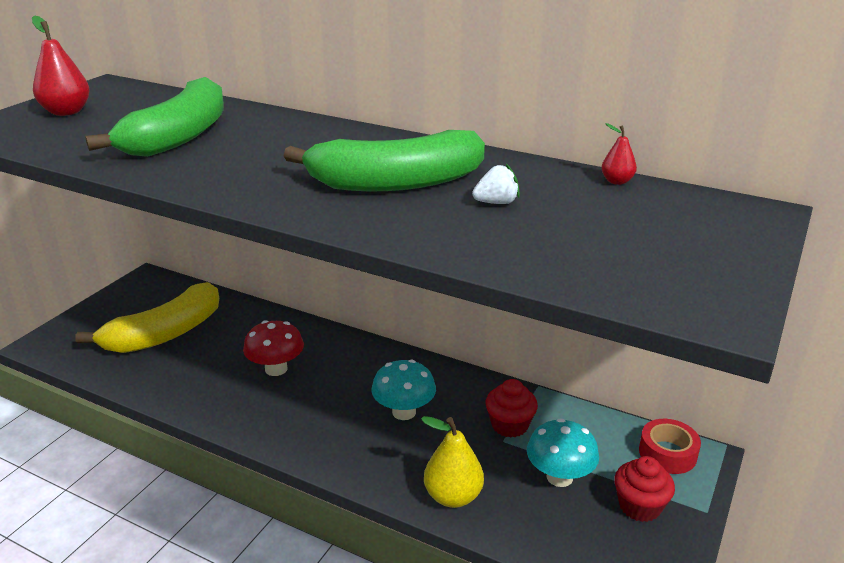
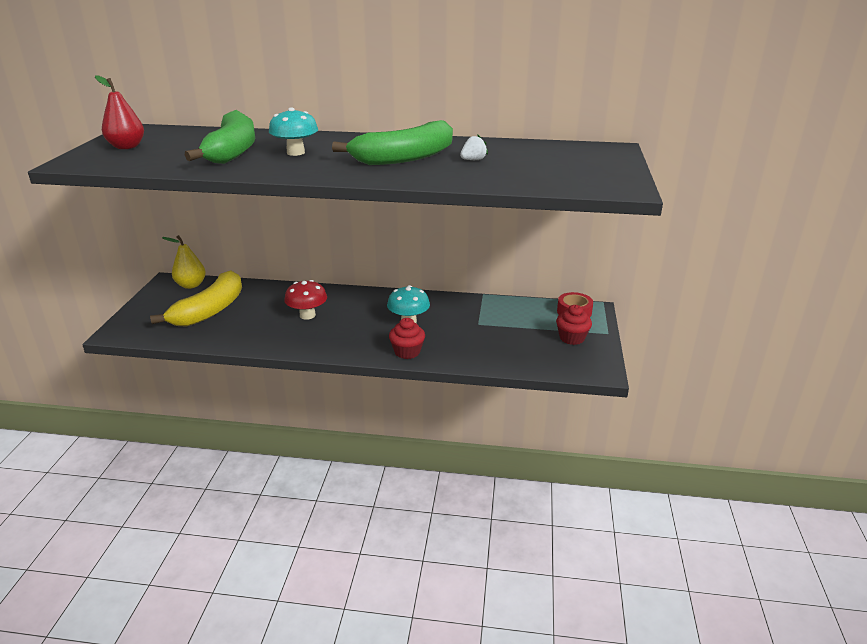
camera: 20 degrees left, 0 degrees up
(453, 496) = (465, 355): yellow pear -> yellow pear (191, 285)
(509, 425) = (477, 316): red cupcake -> red cupcake (407, 352)
(559, 477) = (521, 334): turquoise mushroom -> turquoise mushroom (295, 152)
(616, 181) = (530, 143): red pear -> none

